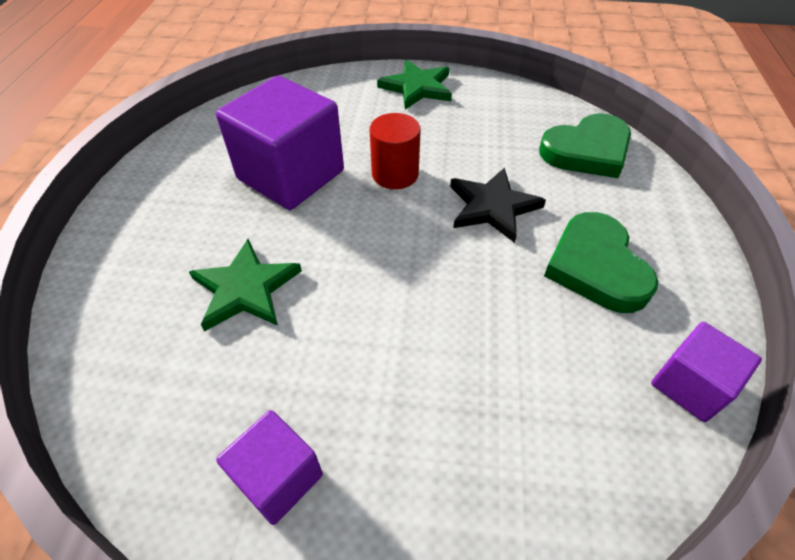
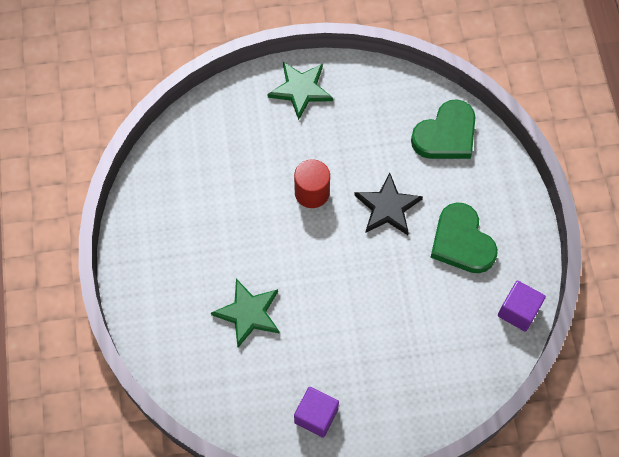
camera: 15 degrees left, 15 degrees up
(291, 175) = (236, 212): purple cube -> none

